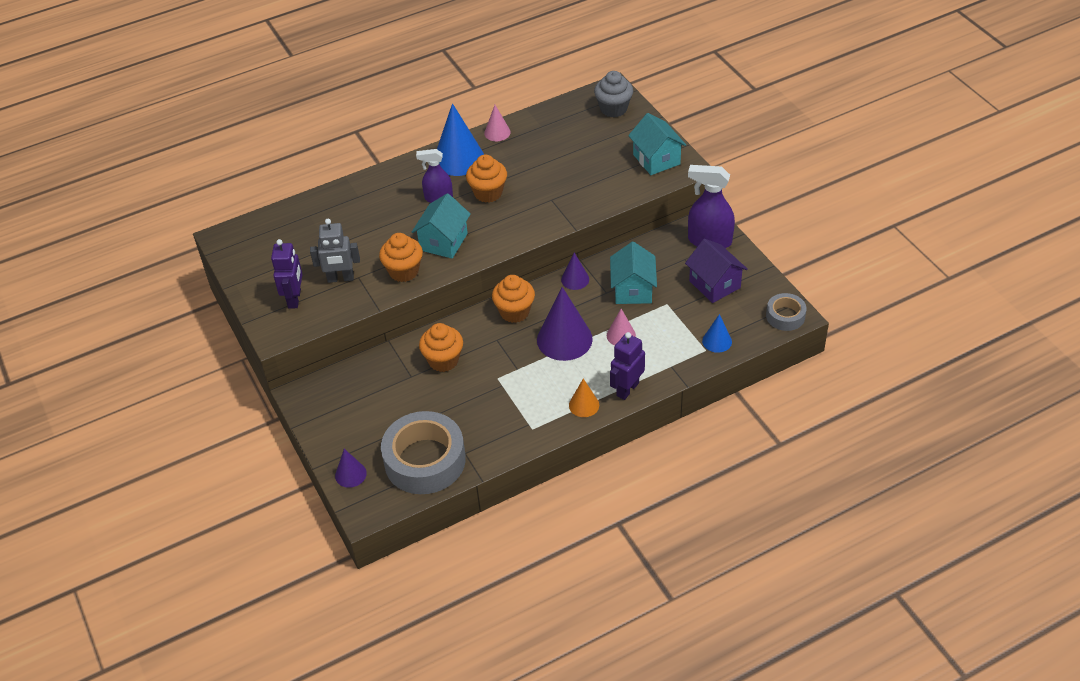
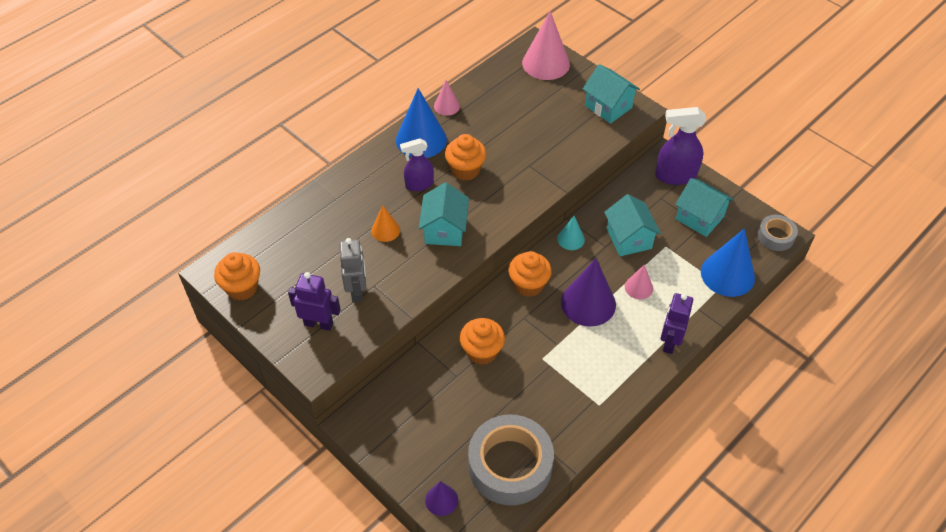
camera: 20 degrees left, 5 degrees up
(295, 299) = (318, 324): purple robot -> purple robot turned 60 degrees counterclockwise
(340, 278) = (357, 291): grey robot -> grey robot turned 75 degrees counterclockwise
(404, 271) = (418, 270): orange cupcake -> orange cupcake (242, 288)
(575, 279) = (571, 239): purple cone -> turquoise cone
(584, 405) = (637, 368): orange cone -> orange cone (385, 230)
(613, 109) = (546, 63): grey cupcake -> pink cone
(714, 284) = (699, 218): purple house -> turquoise house
(717, 341) = (727, 274): blue cone -> blue cone, size x1.90

